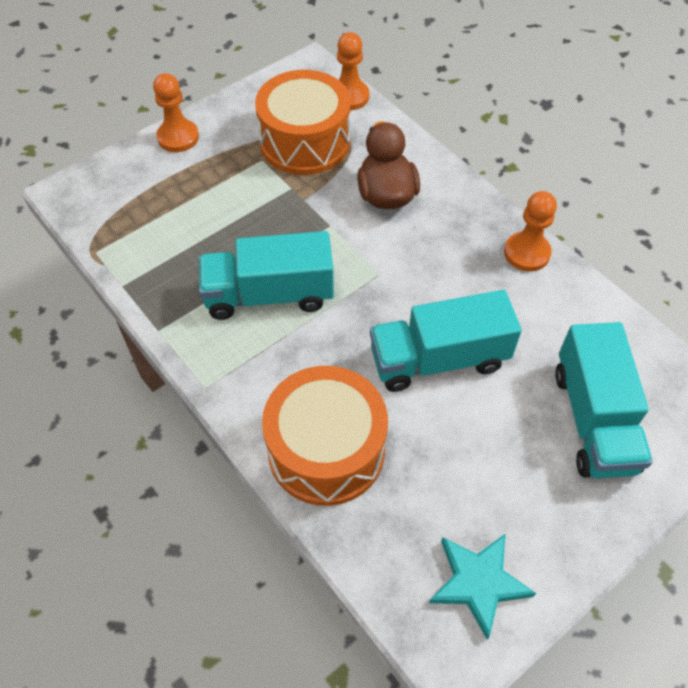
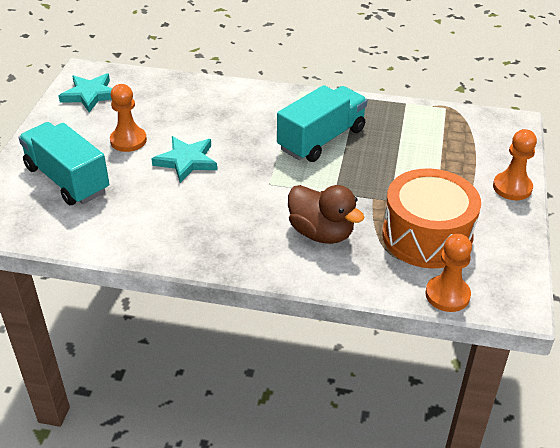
camera: 140 degrees right, 15 degrees down
(326, 450) = (210, 99): orange drum -> none
(438, 359) = (186, 161): turquoise truck -> turquoise star
(527, 253) = (179, 250): orange pawn -> orange pawn (128, 140)

